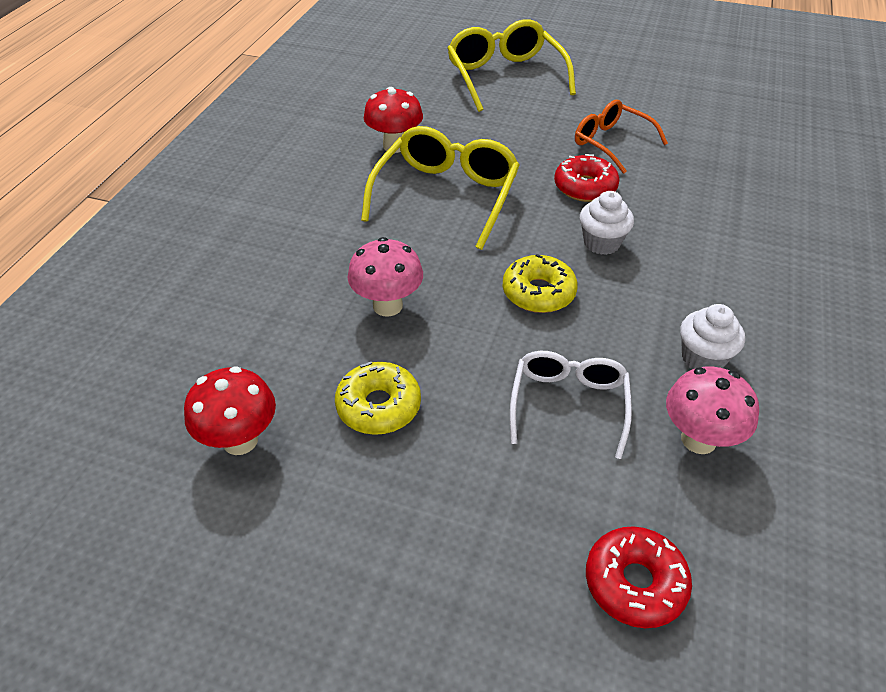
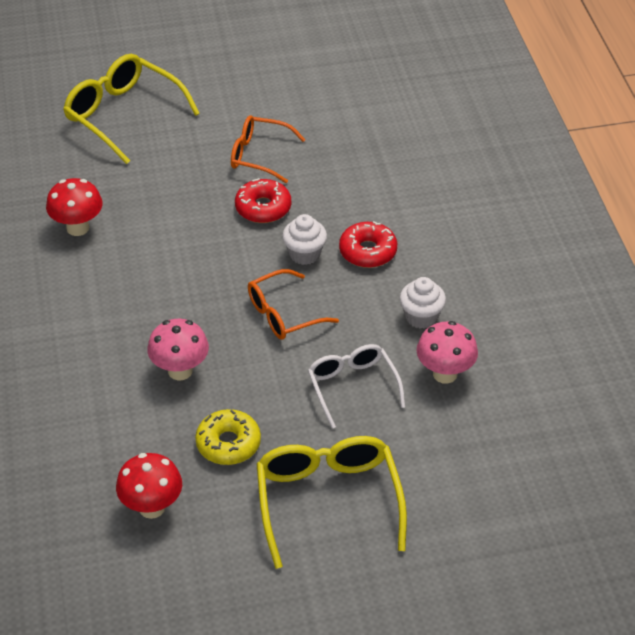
camera: 30 degrees left, 0 degrees up
(446, 195) = (157, 259): yellow glasses -> yellow glasses (328, 501)
(538, 293) = (283, 314): yellow donut -> orange glasses
(635, 583) = (450, 474): red donut -> red donut (368, 251)

